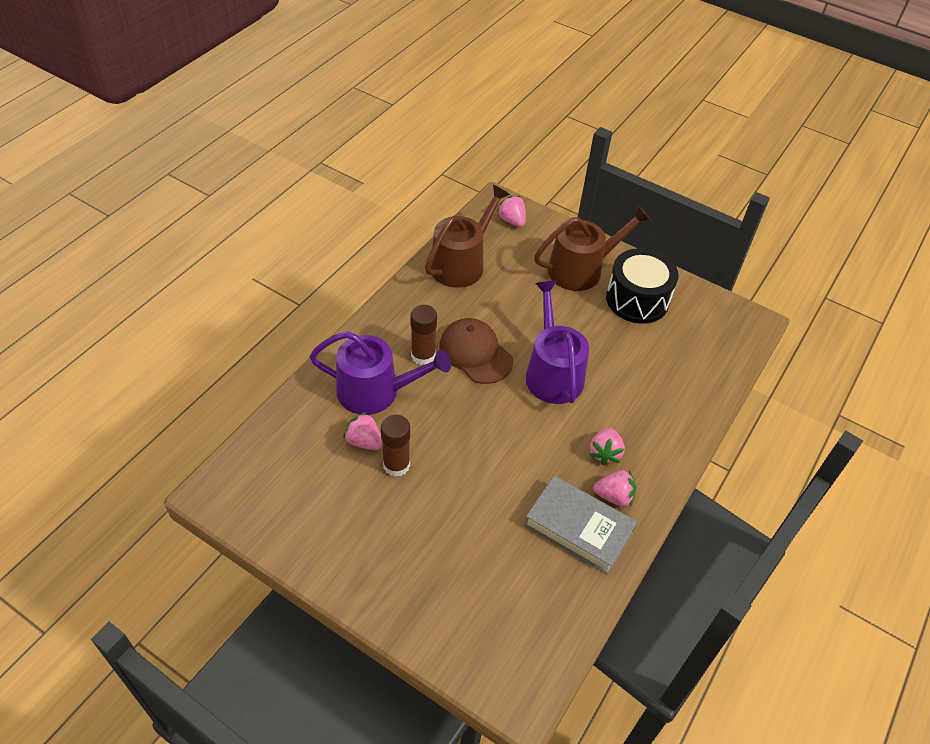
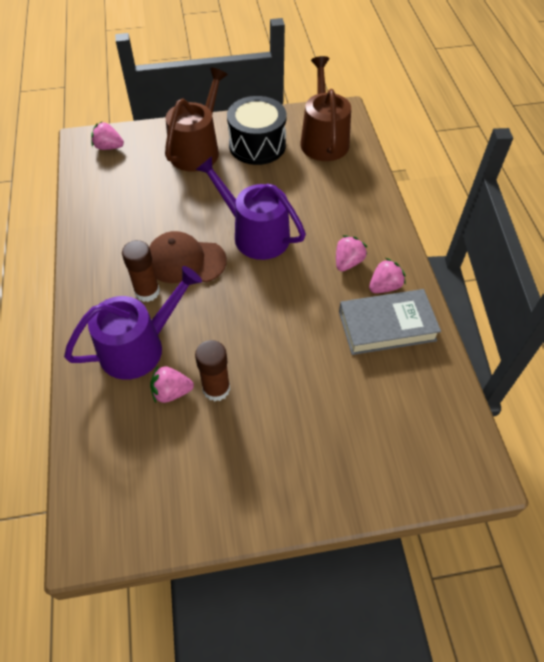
camera: 40 degrees left, 5 degrees up
(461, 263) = (103, 203): brown watering can -> brown watering can (323, 139)
(605, 453) = (348, 262): pink strawberry -> pink strawberry turned 120 degrees counterclockwise

